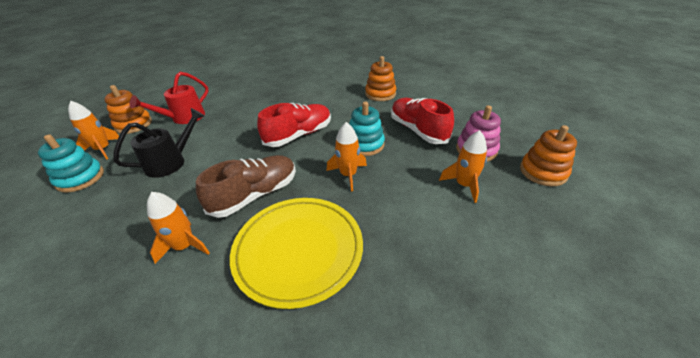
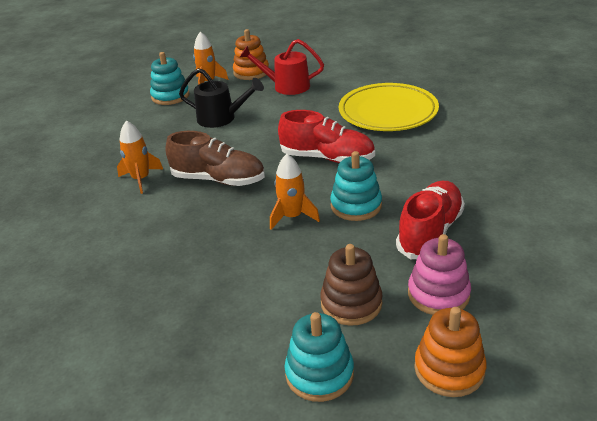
camera: 60 degrees right, 5 degrees down
(298, 251) = (173, 233): yellow plate -> yellow plate (388, 112)
(380, 94) = (484, 171): orange stacking toy -> none
(464, 185) = (351, 303): orange rocket -> brown stacking toy
(528, 226) = (319, 374): none -> turquoise stacking toy

